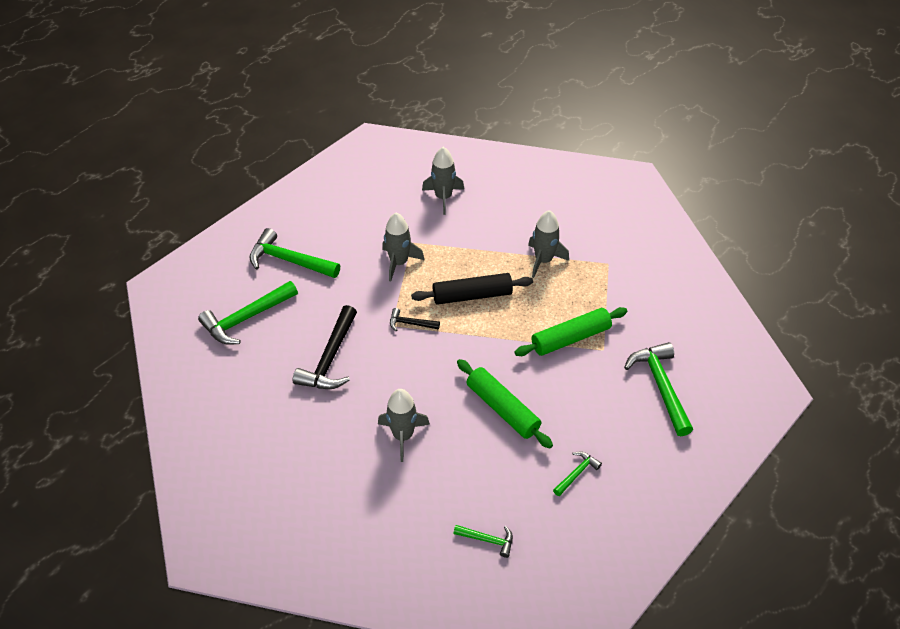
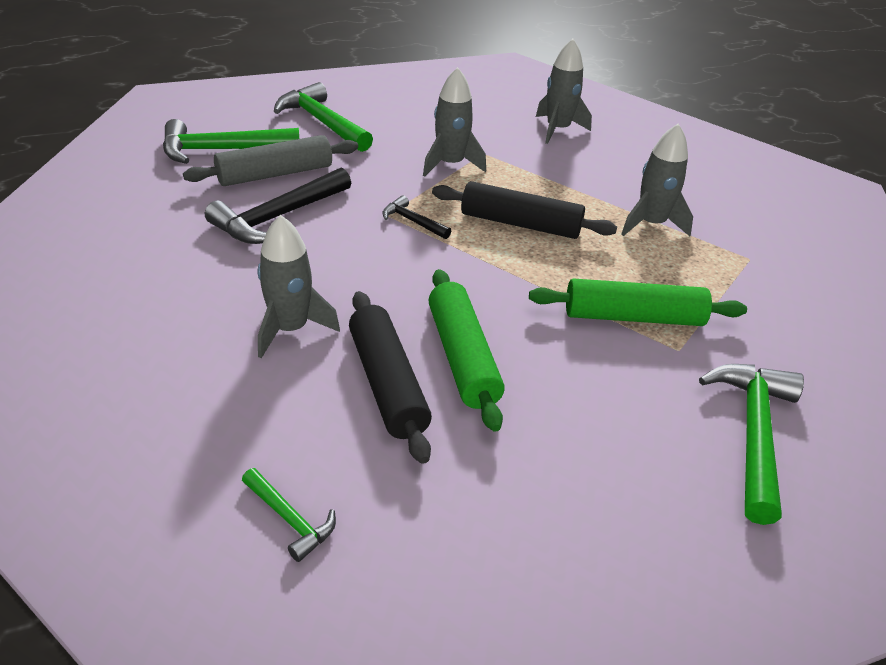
camera: 25 degrees right, 10 degrees down
(298, 323) = (275, 174): none -> grey rolling pin
(477, 444) = (387, 383): none -> black rolling pin
(576, 473) = (518, 493): green hammer -> none

